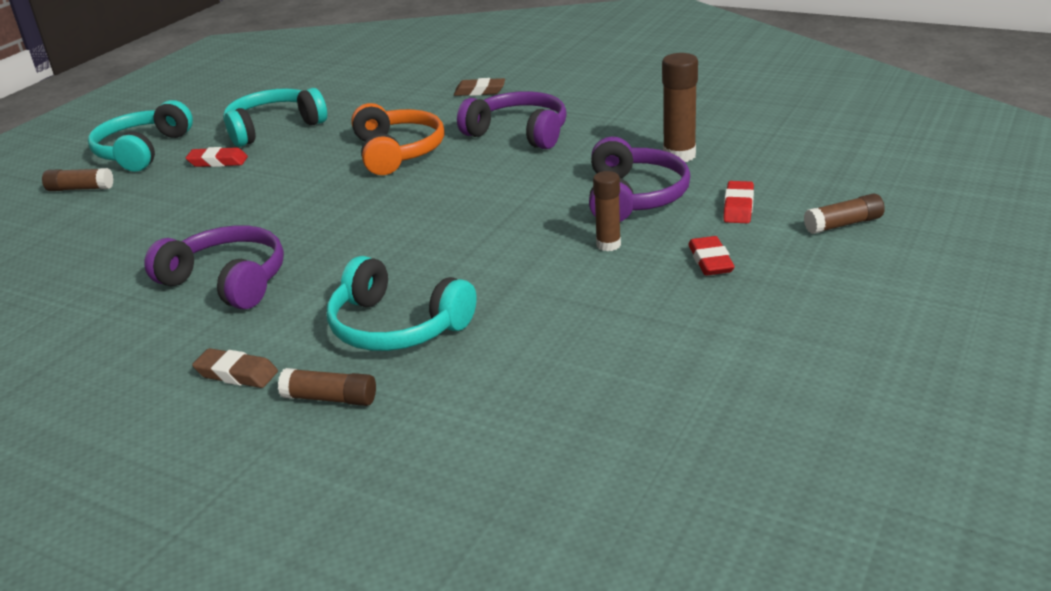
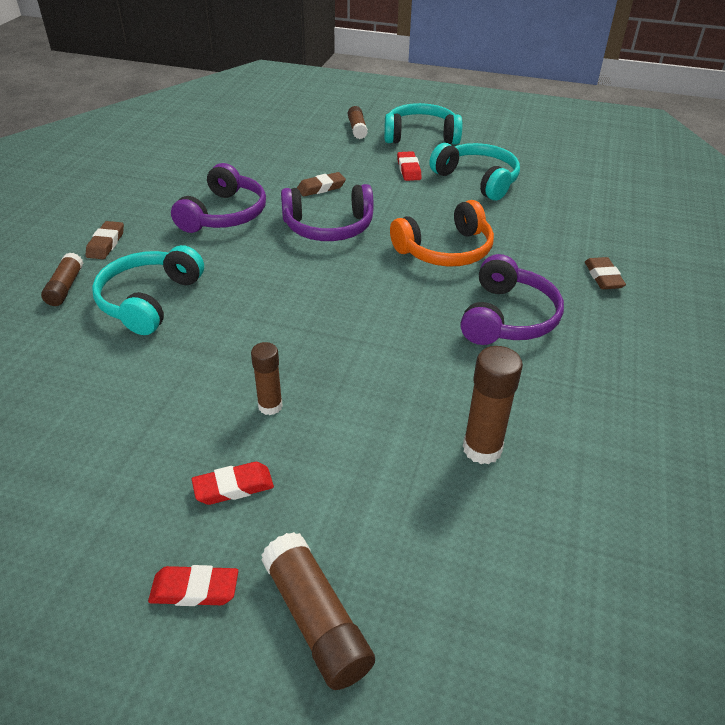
camera: 75 degrees right, 10 degrees up
(215, 215) = (321, 188): none -> brown eraser
(634, 197) = (372, 417): purple headphones -> purple headphones (328, 227)
(738, 207) = (356, 509): red eraser -> red eraser (194, 589)
(843, 224) = (316, 620): brown glue stick -> brown glue stick, size x1.53

